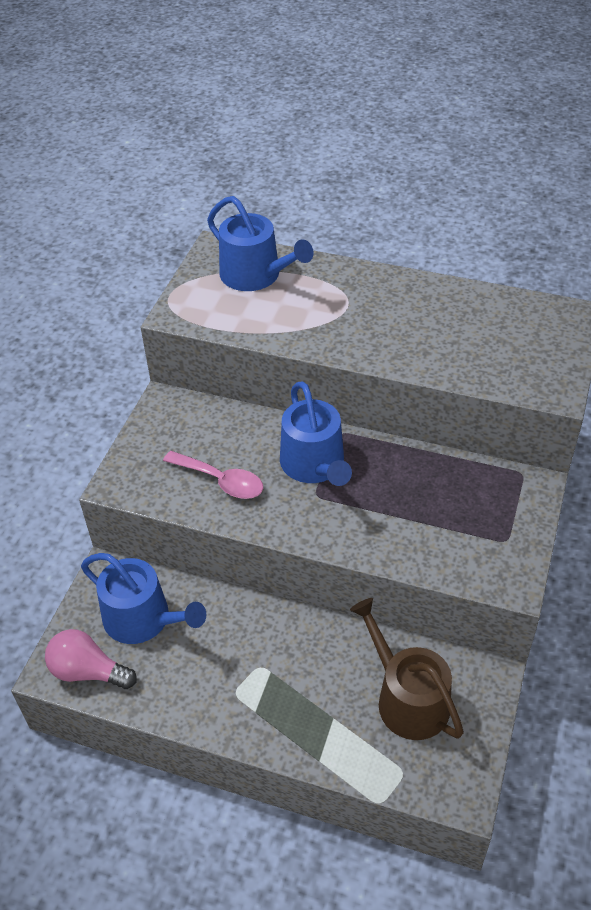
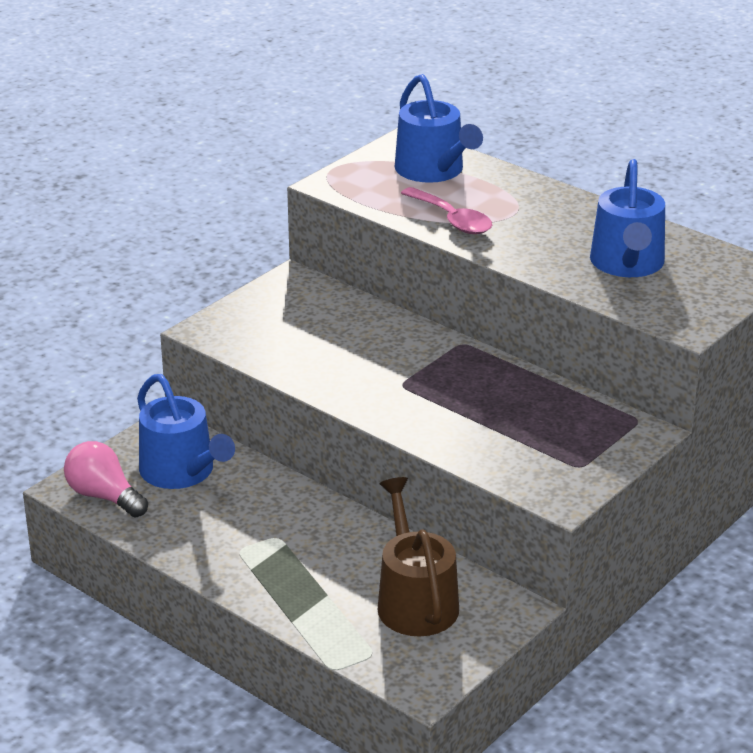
camera: 20 degrees right, 15 degrees down
(221, 481) = (310, 351): pink spoon -> pink spoon (452, 220)
(315, 465) = (416, 362): blue watering can -> blue watering can (627, 264)

